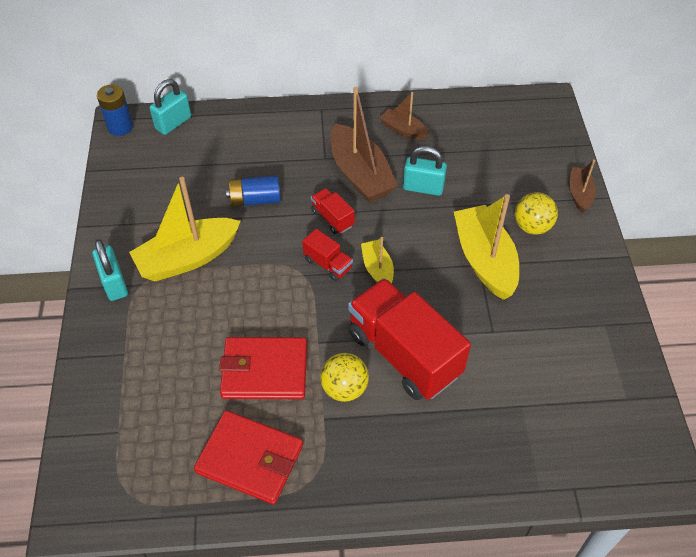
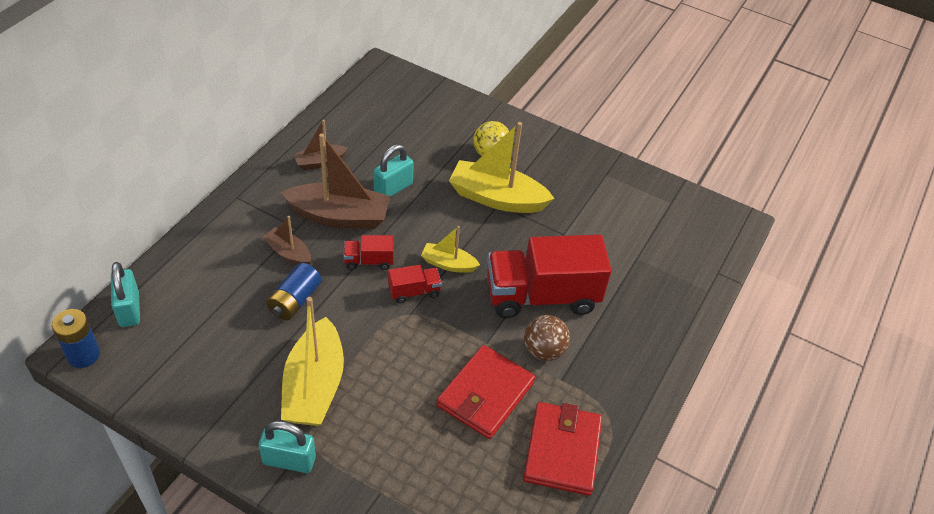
camera: 60 degrees left, 5 degrees down
(250, 459) = (562, 451): red wallet -> red wallet turned 45 degrees counterclockwise
(344, 388) = (544, 351): yellow ball -> brown ball
(579, 194) = (485, 112): brown boat -> brown boat (288, 253)

